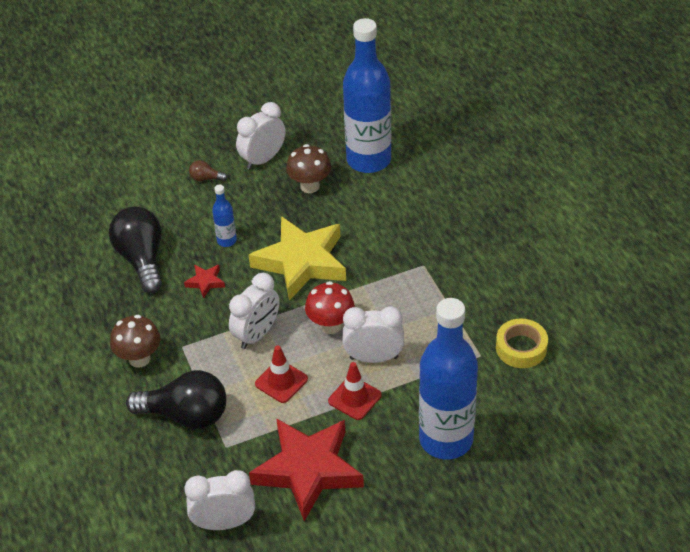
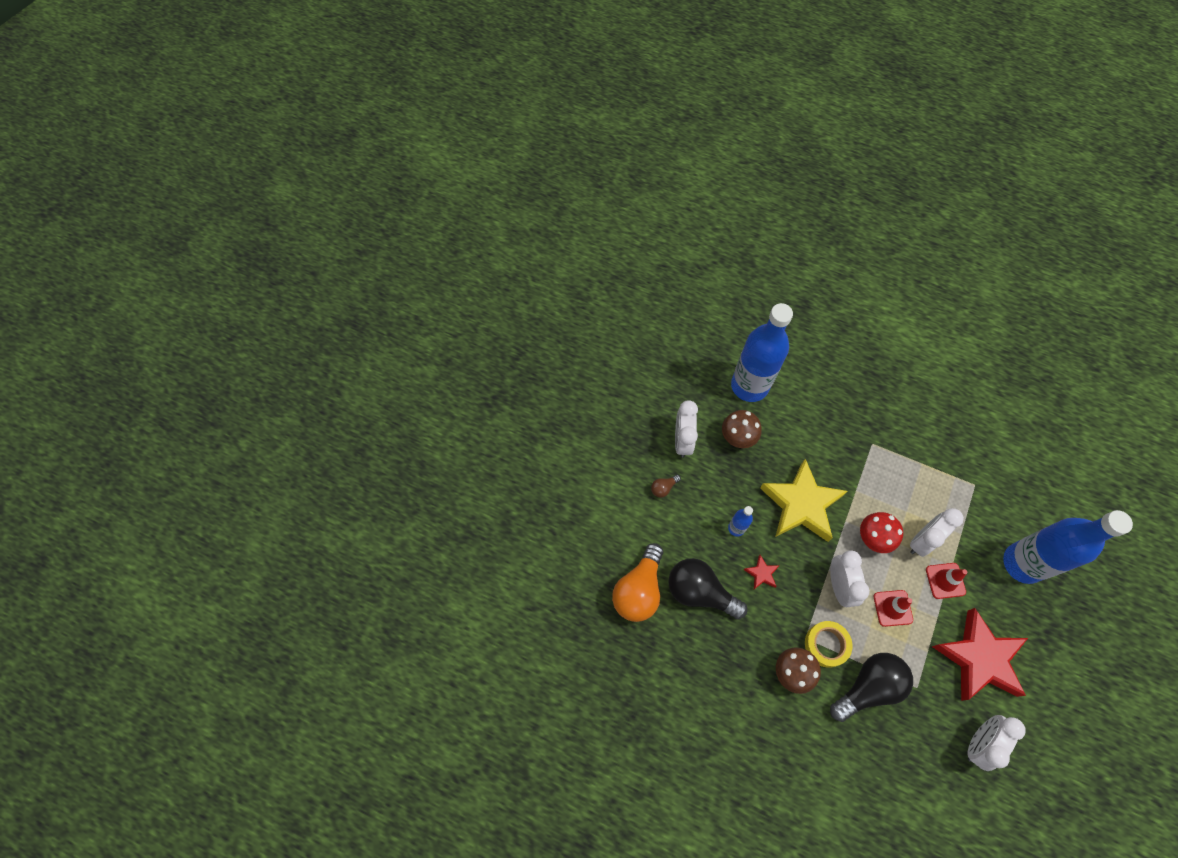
camera: 45 degrees left, 20 degrees up
(99, 226) = (639, 590): none -> orange light bulb
(521, 348) = (989, 459): yellow tape -> yellow tape (826, 645)

